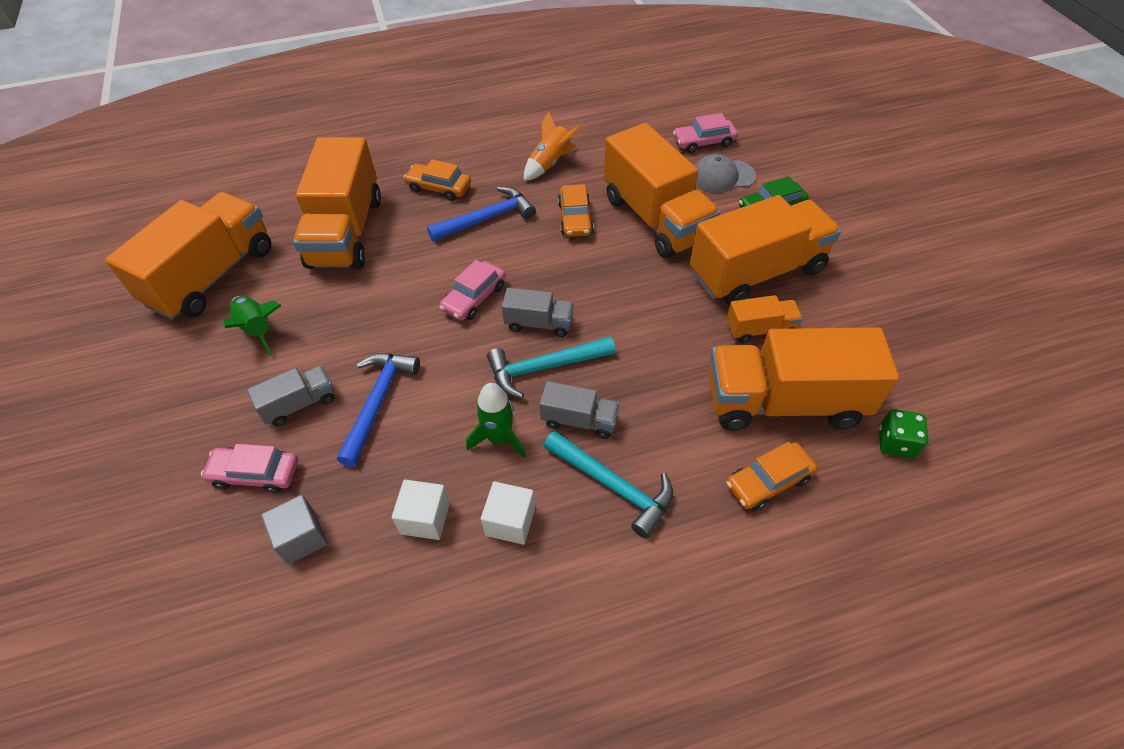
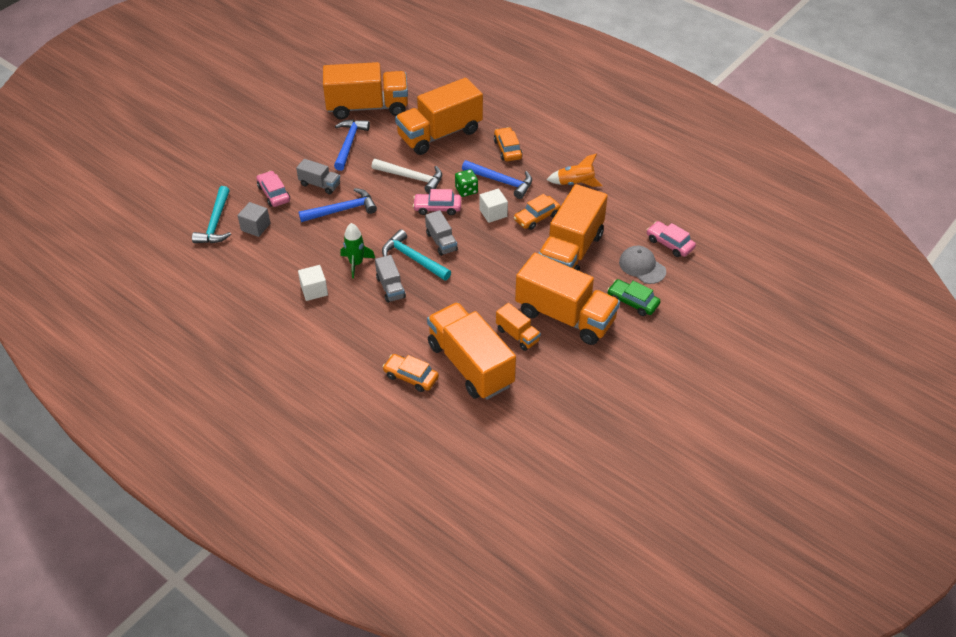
camera: 55 degrees right, 5 degrees down
(257, 329) = (349, 144): green rocket -> blue hammer
(394, 296) = (411, 178): none -> white hammer
(425, 518) = (294, 261): white cube -> white cube (493, 213)
(613, 486) = (361, 318): turquoise hammer -> turquoise hammer (215, 223)
(895, 443) = (480, 423): green dice -> green dice (466, 190)

